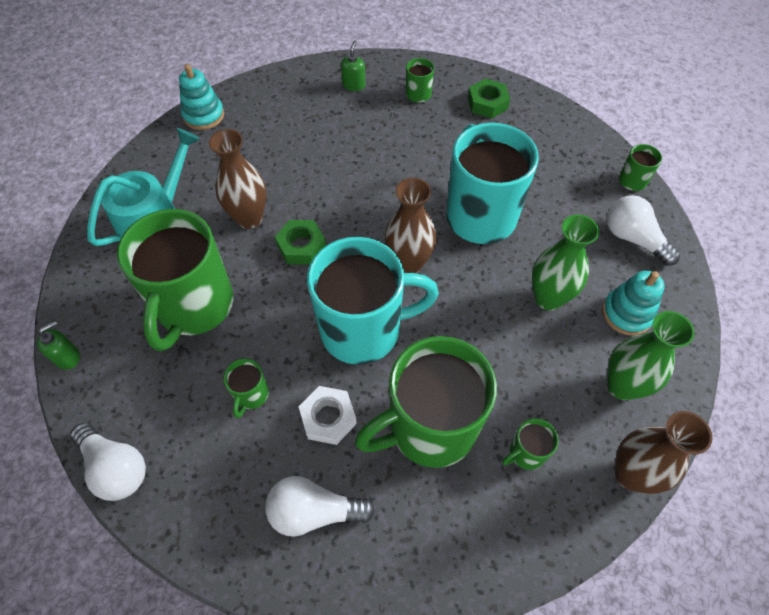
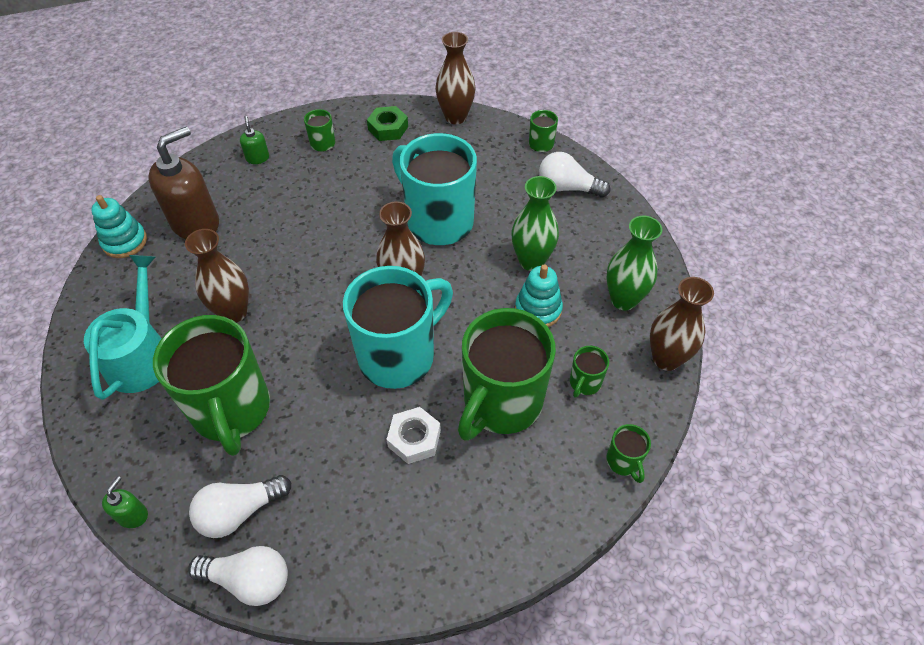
camera: 30 degrees left, 5 degrees down
(251, 395) = (335, 455): green mug -> green mug (624, 462)
(268, 123) = (196, 223): none -> brown soap dispenser
(301, 246) = (299, 314): green nut -> none
(314, 511) = (450, 515): white light bulb -> white light bulb (240, 511)
(560, 118) = (455, 117): none -> brown vase
(627, 313) = (596, 245): turquoise stacking toy -> turquoise stacking toy (538, 309)

